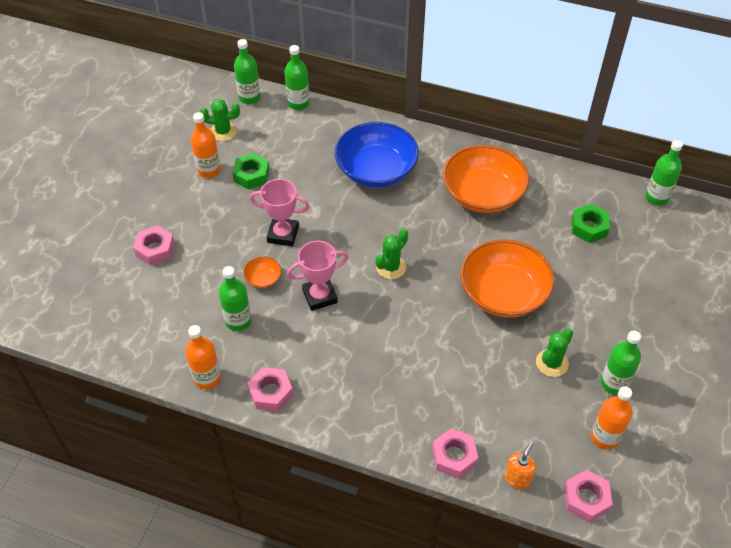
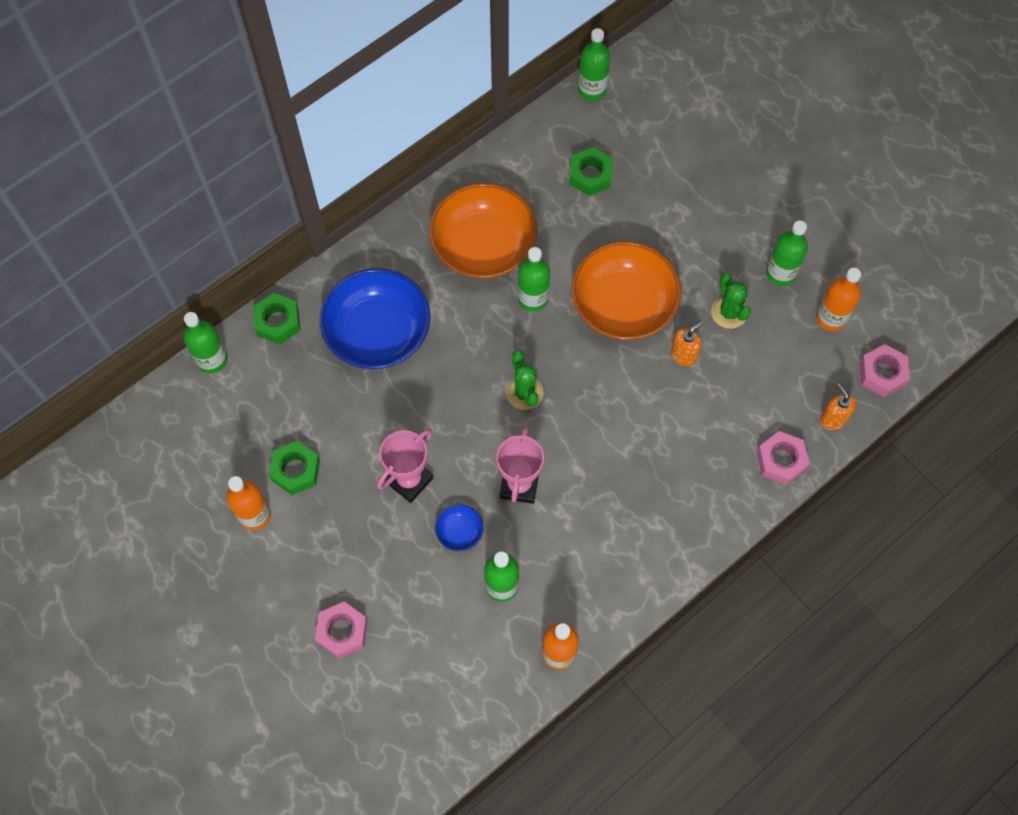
camera: 60 degrees left, 15 degrees up
(223, 132) = (201, 469): green cactus -> none
(249, 97) = (162, 410): green bottle -> green bottle (533, 298)
(263, 278) = (459, 532): orange bowl -> blue bowl
(271, 392) = (614, 596): pink nut -> none
(346, 120) = (278, 322): none -> green nut
(493, 349) = (683, 355): none -> orange soap dispenser

